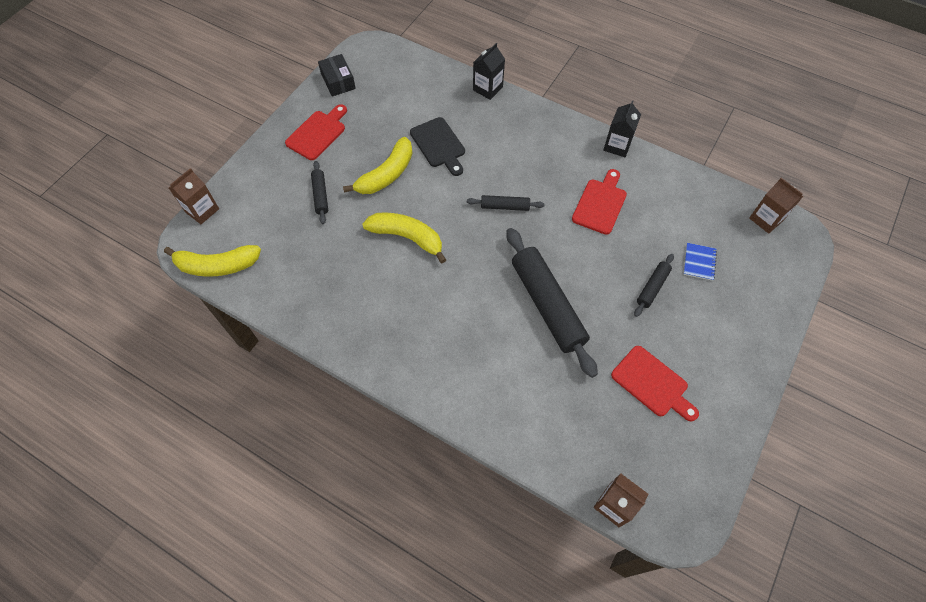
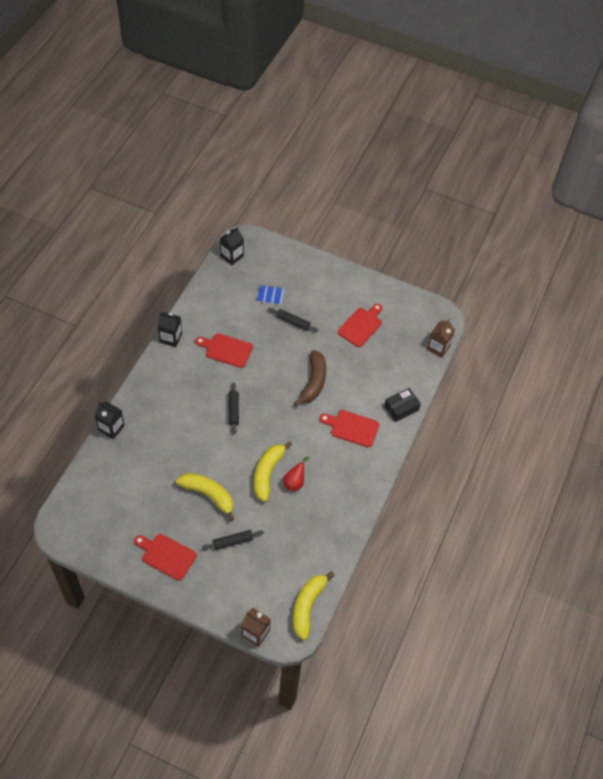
camera: 100 degrees left, 5 degrees down
(217, 266) = (307, 606): yellow banana -> yellow banana turned 150 degrees counterclockwise
(338, 81) = (103, 549): black box -> black box (401, 408)
(390, 267) = (295, 482): none -> red pear
(439, 145) = (175, 459): black cutting board -> none
(466, 347) = (352, 428): none -> red cutting board
(547, 305) = (314, 382): black rolling pin -> brown banana
(766, 219) = (232, 256): brown carton -> black carton

